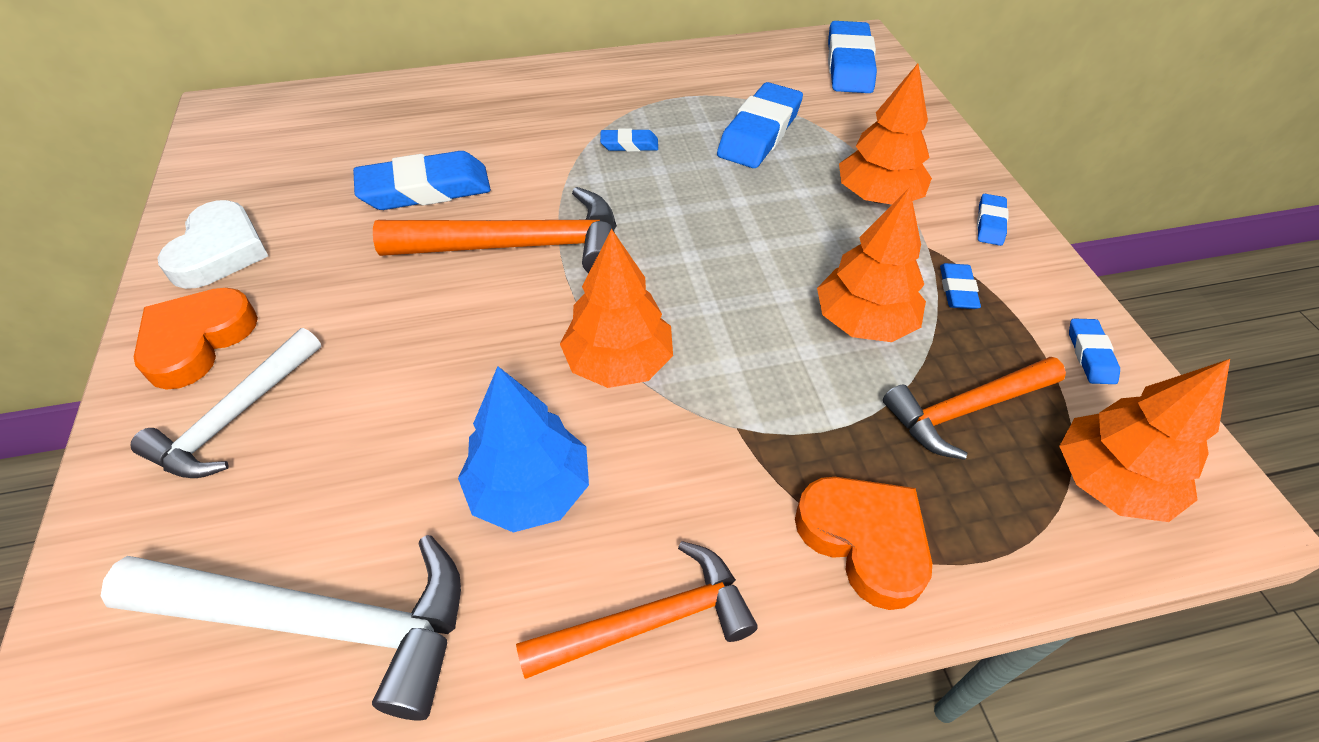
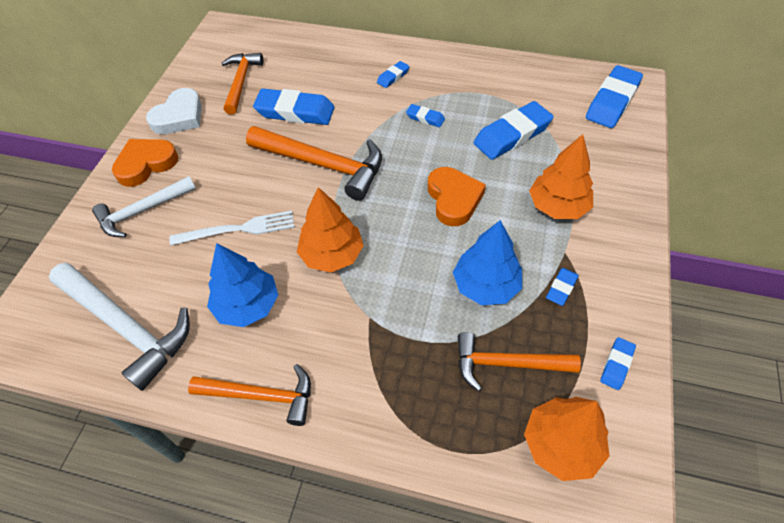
camera: 30 degrees right, 5 degrees up
(305, 174) = (241, 82): none -> orange hammer
(436, 383) = (237, 229): none -> white fork
(864, 322) = (486, 285): orange tree -> blue tree
(864, 540) = (393, 408): orange heart -> orange heart (453, 199)
(990, 223) = (621, 252): blue eraser -> blue eraser (393, 77)

